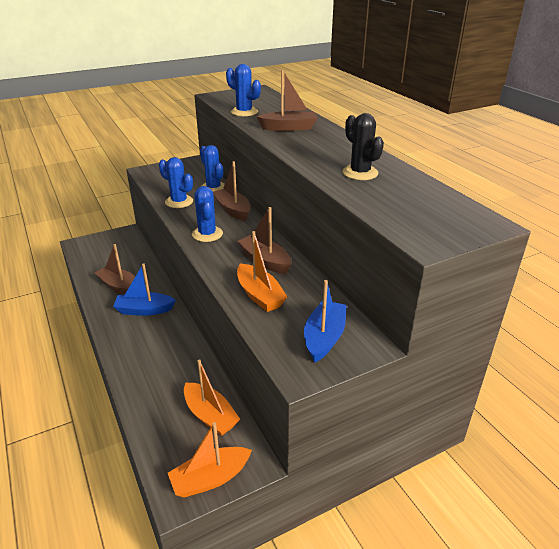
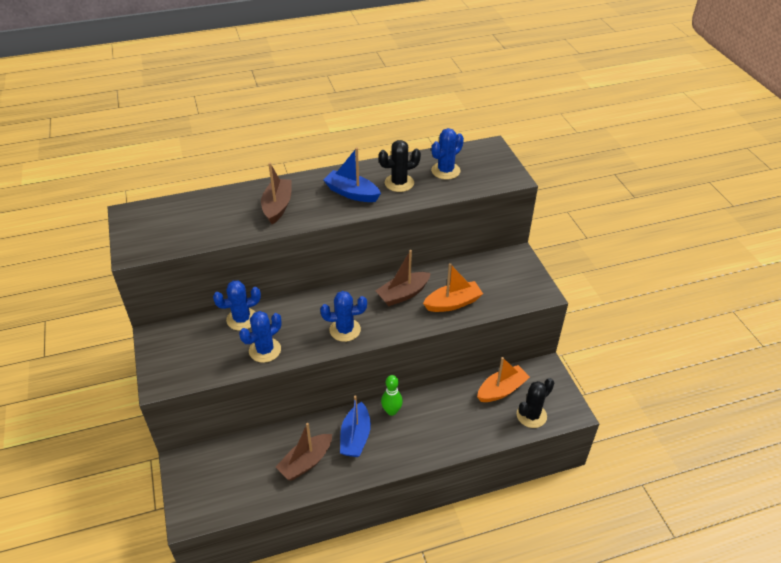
camera: 80 degrees left, 10 degrees up
(171, 448) = (531, 415): none -> black cactus
(175, 329) = (391, 411): none -> green bowling pin
(210, 478) = (558, 393): orange boat -> none
(233, 210) = (301, 307): brown boat -> none
(244, 112) = (211, 232): blue cactus -> blue cactus (445, 171)
(324, 337) = (507, 275): blue boat -> blue boat (352, 193)

